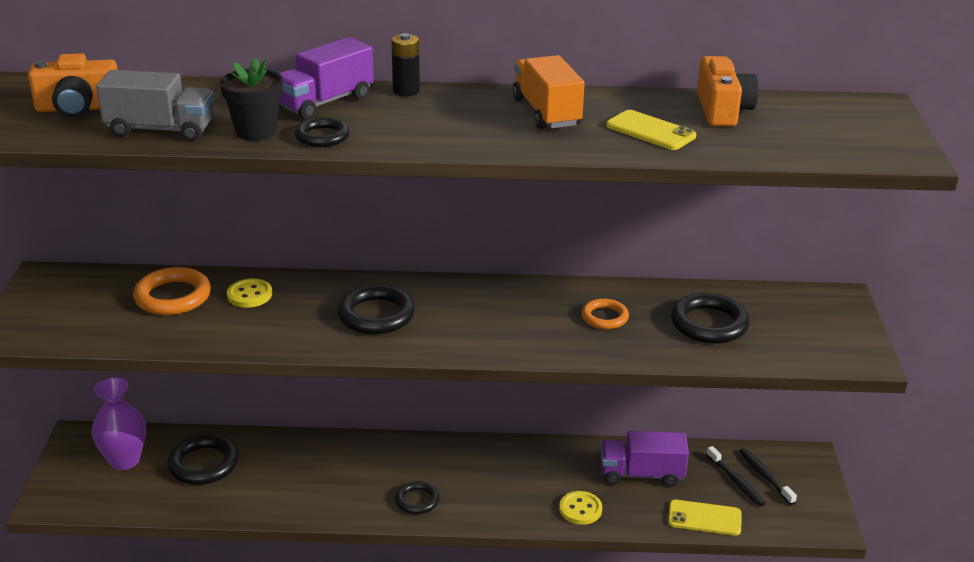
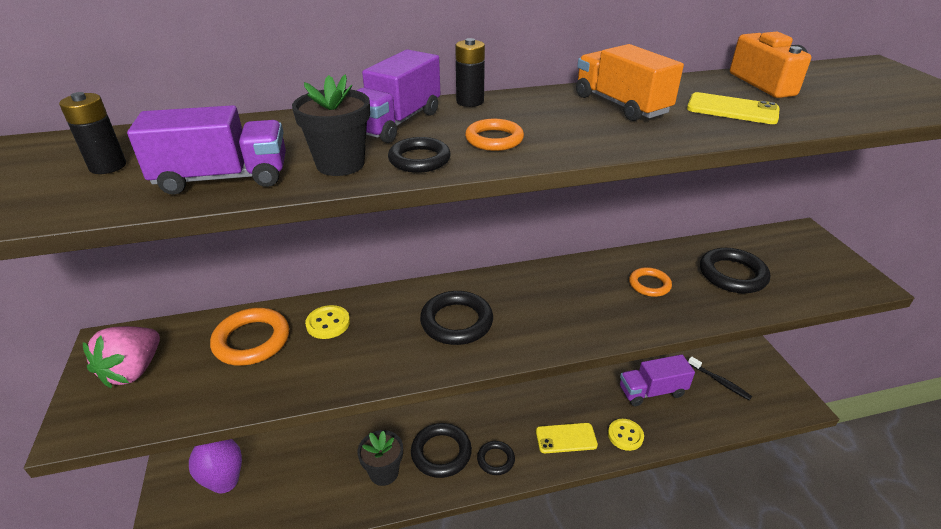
camera: 15 degrees left, 5 degrees up
(61, 302) = (133, 370): none -> pink strawberry
(78, 108) = (108, 166): orange camera -> black battery
(161, 130) = (223, 178): grey truck -> purple truck
(203, 464) = (299, 467): black ring -> black ring (441, 453)
(290, 486) = (384, 472): none -> black flower pot
(398, 128) = (494, 139): none -> orange ring
(704, 518) = (717, 420): yellow phone -> yellow phone (566, 438)
(764, 476) = (736, 372): black toothbrush -> none

